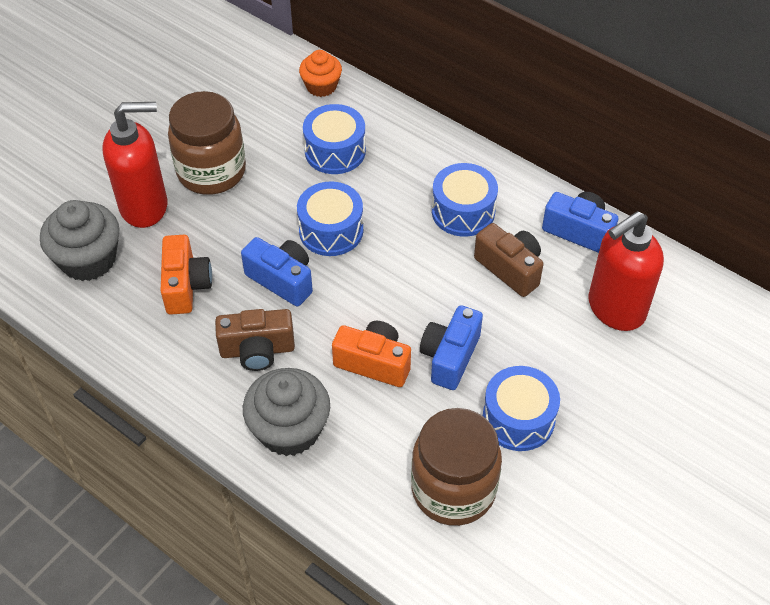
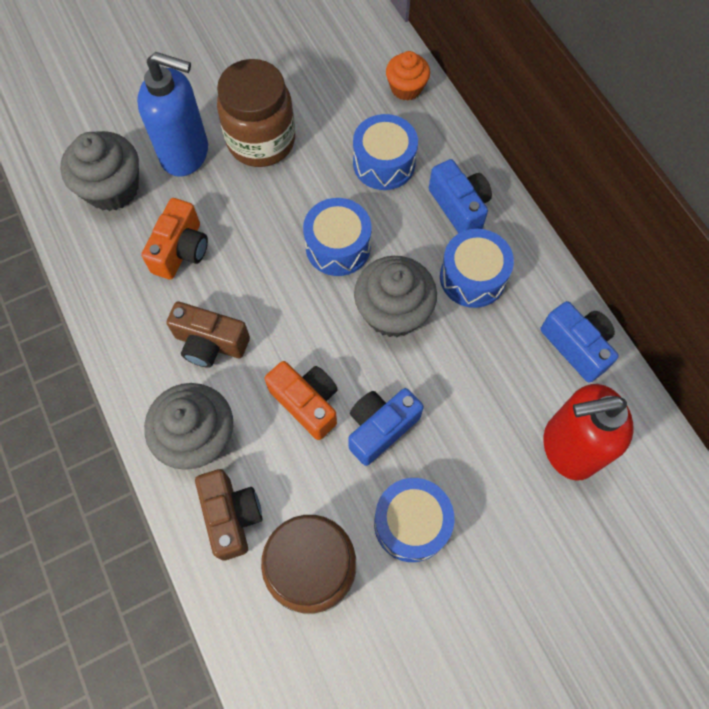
camera: 25 degrees right, 15 degrees up
(145, 206) = (185, 154): red soap dispenser -> blue soap dispenser
(282, 280) = (268, 280): blue camera -> blue camera (459, 207)
(409, 263) = (393, 311): none -> grey cupcake
(510, 269) = (486, 358): brown camera -> brown camera (231, 516)

